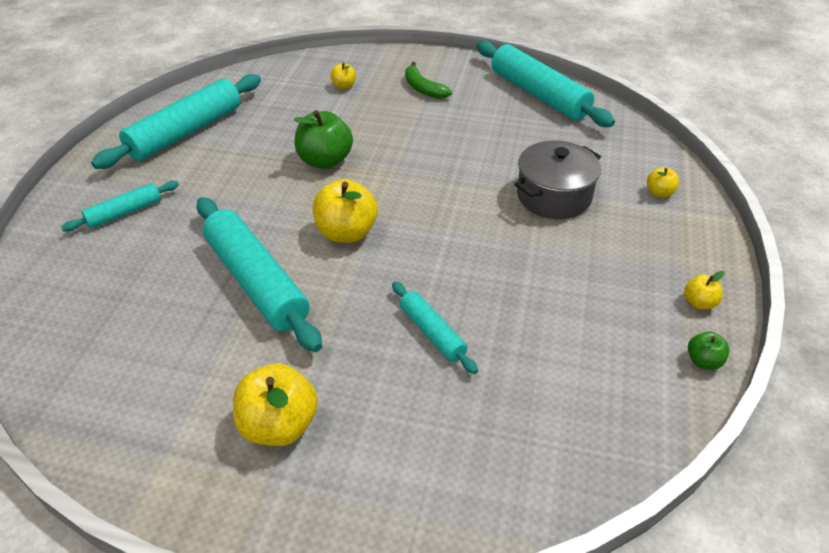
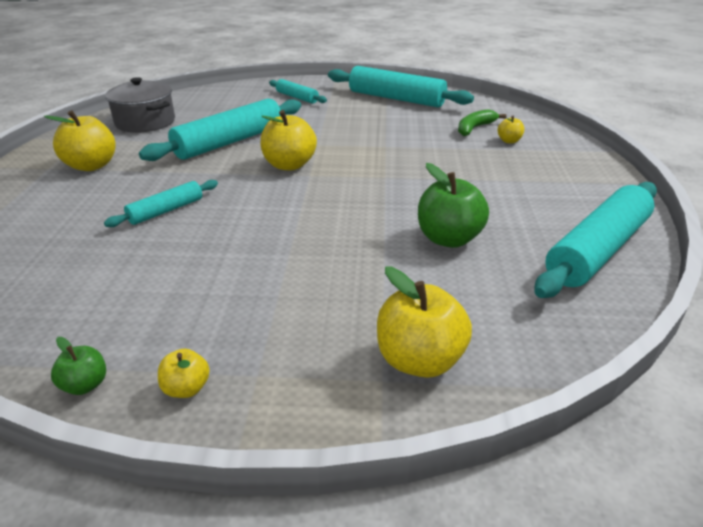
camera: 80 degrees right, 10 degrees down
(325, 160) = (384, 146): green apple -> green apple (448, 239)
(423, 88) = (540, 177): green banana -> green banana (474, 128)
(553, 196) = (377, 267): grey pot -> grey pot (145, 122)
(659, 193) = (419, 360): yellow apple -> yellow apple, size x1.96

